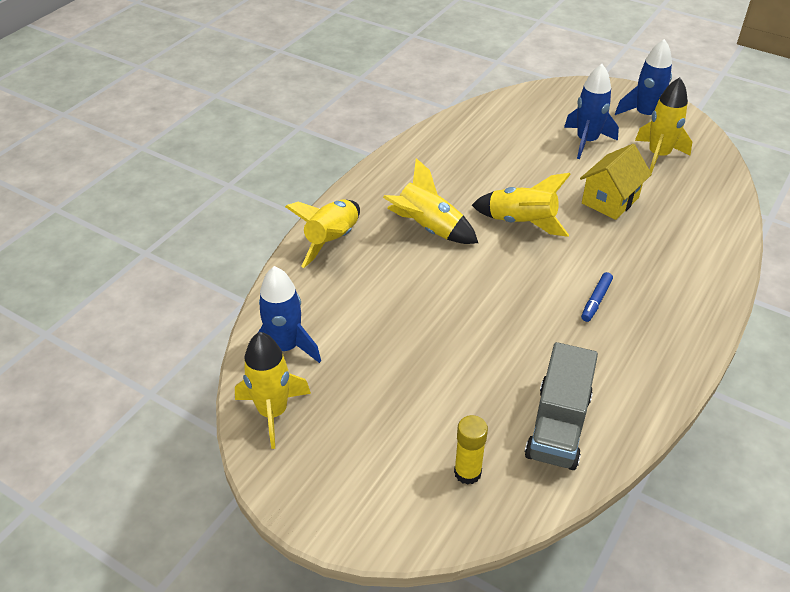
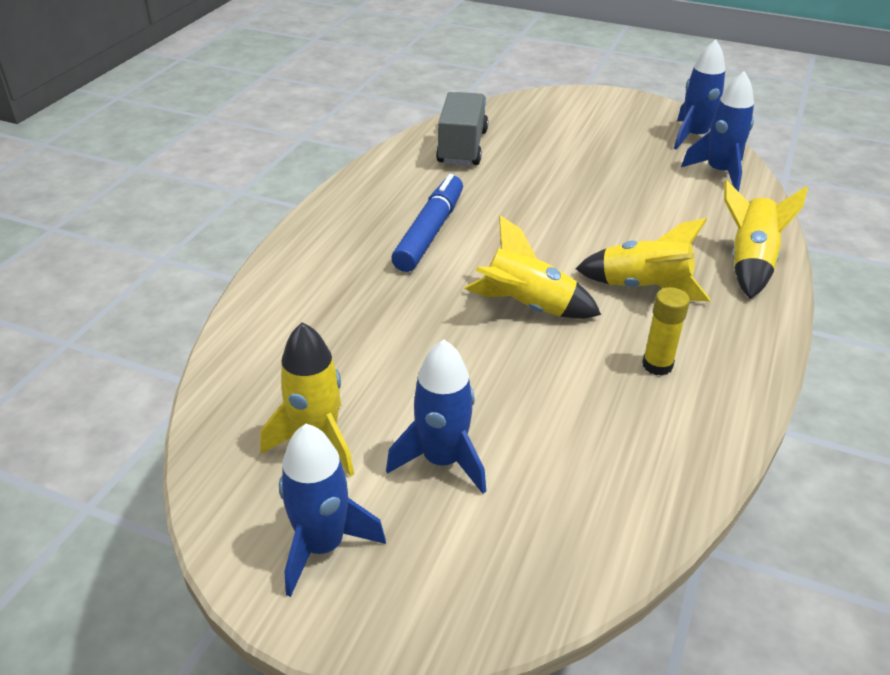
camera: 170 degrees right, 5 degrees down
(273, 412) = (694, 137): yellow rocket -> blue rocket
(467, 472) = (528, 121): yellow glue stick -> yellow glue stick (657, 365)
(596, 301) = (429, 232): blue marker -> blue marker, size x2.03
(610, 200) = (407, 350): yellow house -> none

